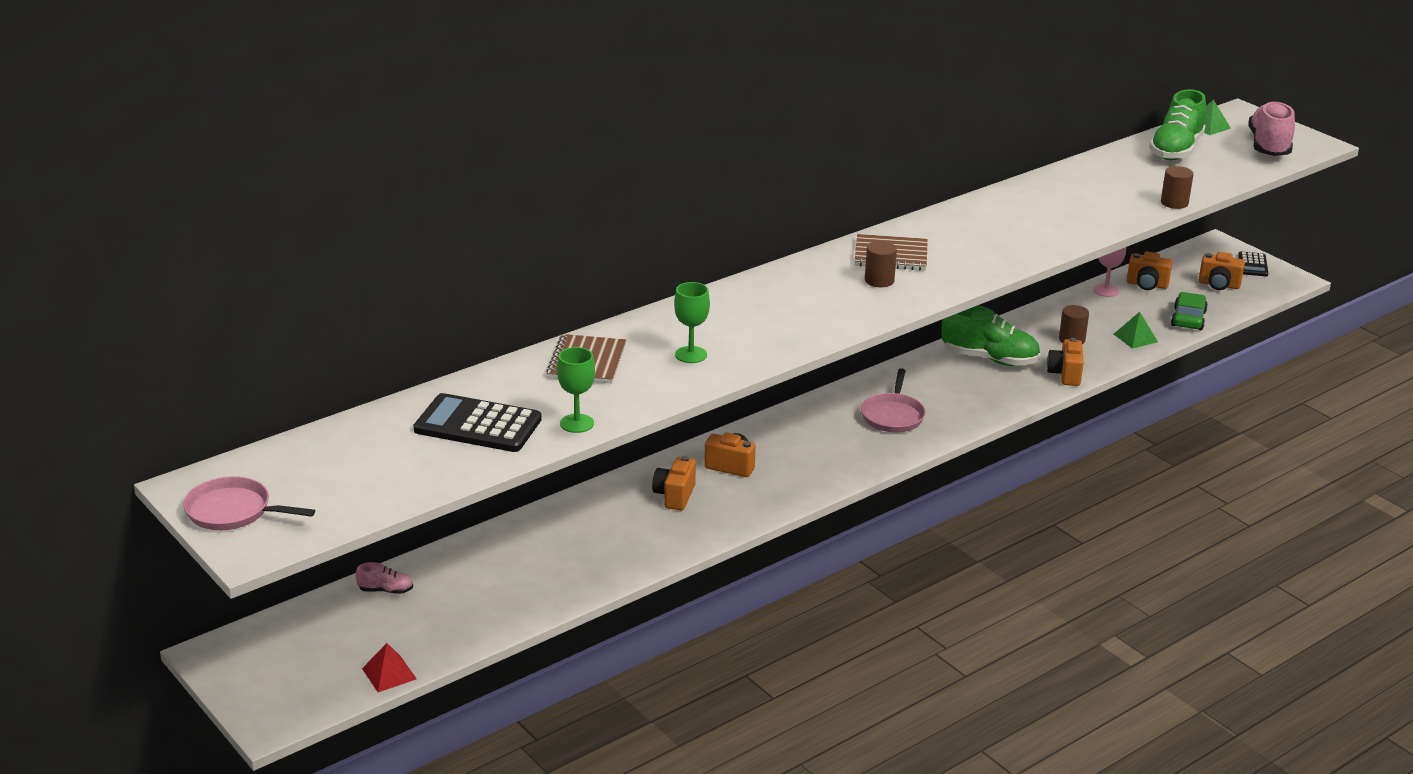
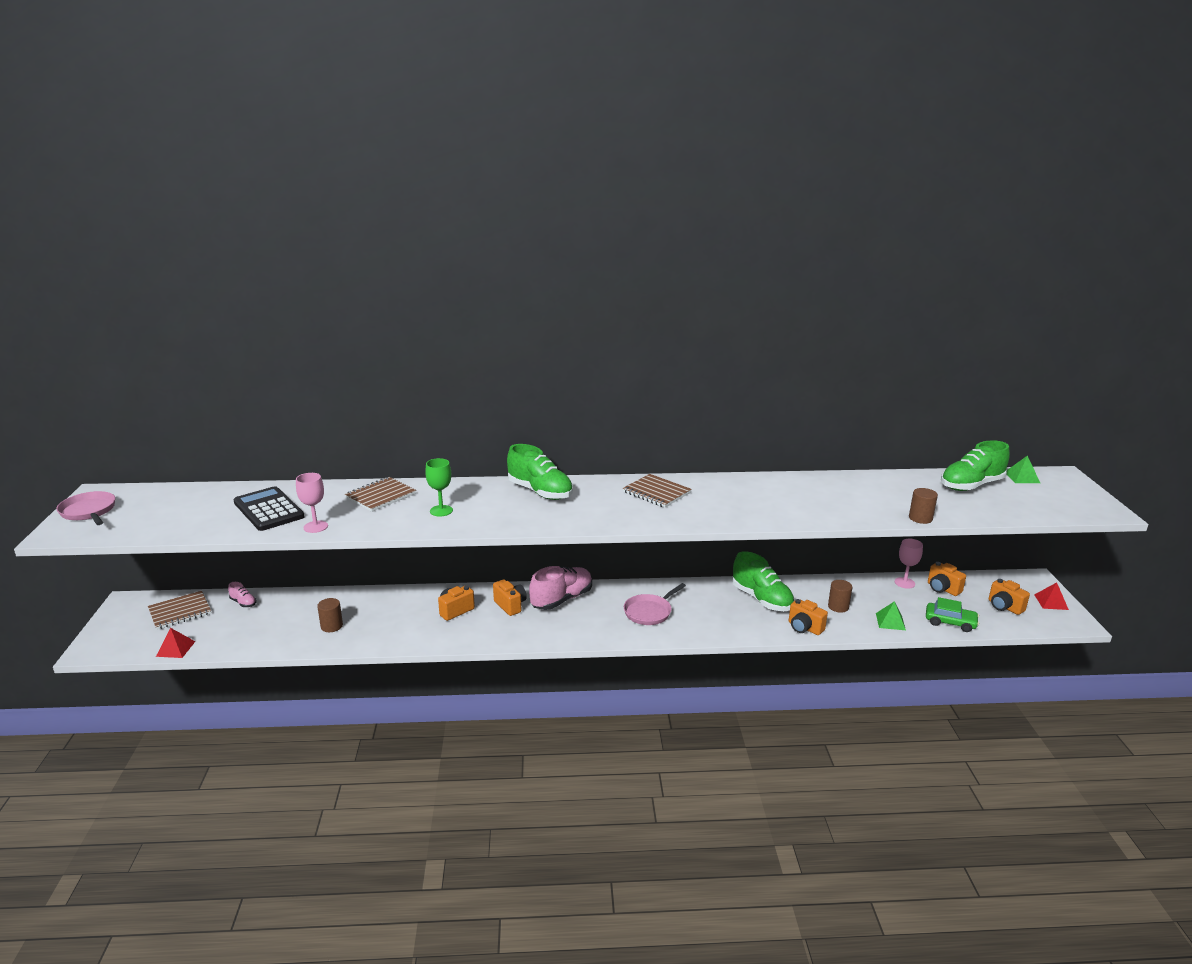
camera: 35 degrees right, 5 degrees down
(315, 634) = (180, 612): none -> brown notebook
(577, 423) = (315, 527): green goblet -> pink goblet
(765, 295) = (540, 492): none -> green shoe
(879, 280) = (624, 505): brown cylinder -> brown cylinder (331, 626)
(1065, 374) = (804, 628): orange camera -> orange camera turned 90 degrees counterclockwise
(1188, 319) = (950, 622): green car -> green car turned 60 degrees clockwise
(1253, 265) = (1051, 602): black calculator -> red pyramid
(1269, 146) = (1059, 502): pink shoe -> pink shoe (562, 599)

